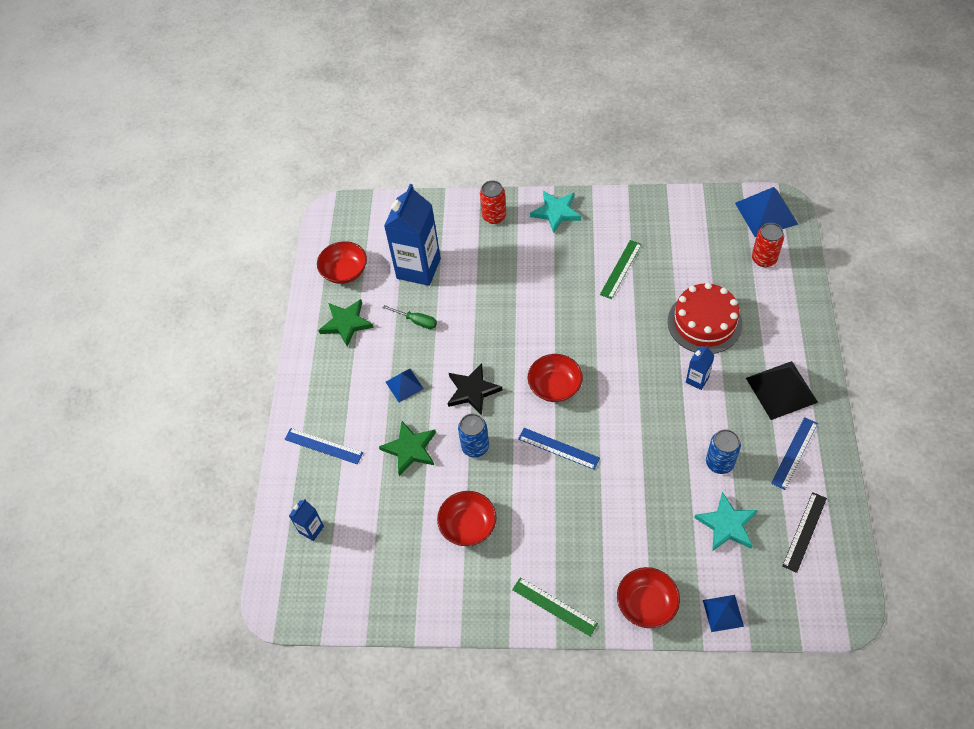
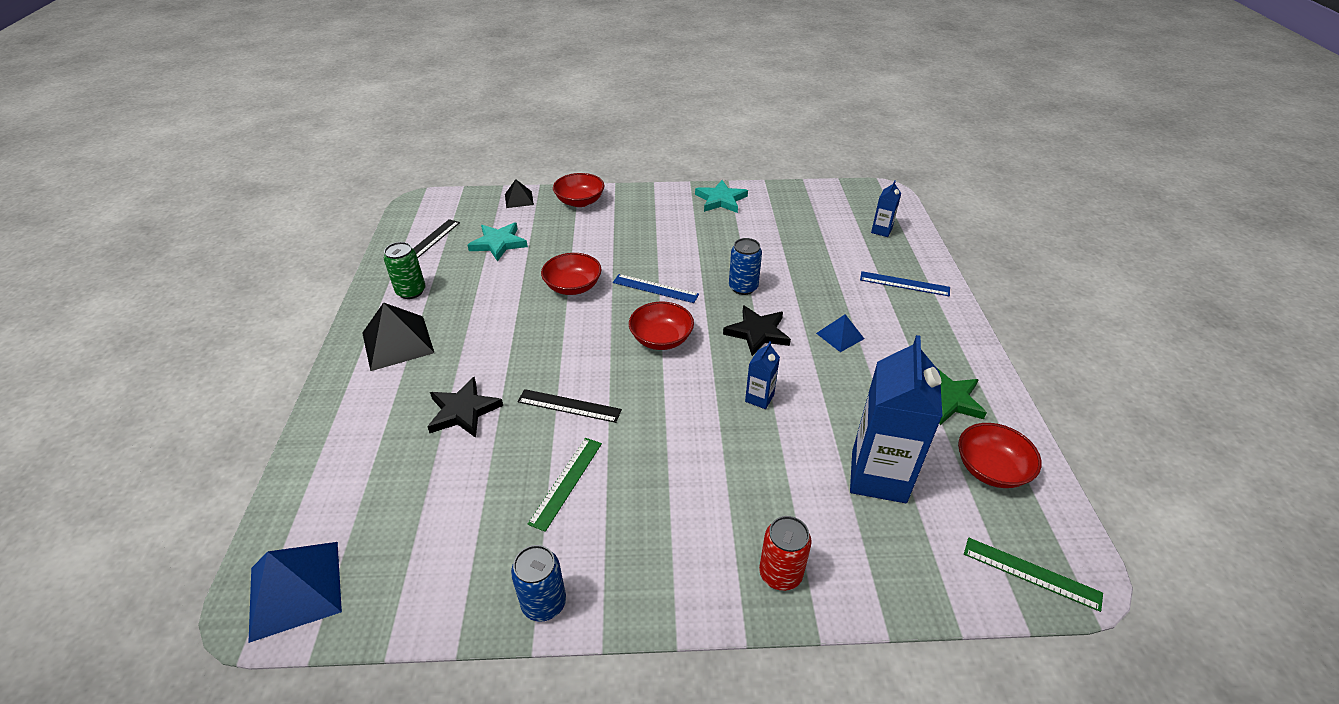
camera: 170 degrees right, 15 degrees down
(410, 449) = (811, 284): green star -> none
(416, 321) = (852, 404): green screwdriver -> none
(468, 525) = (737, 236): red bowl -> red bowl (573, 287)
(554, 606) = (655, 198): green ruler -> green ruler (1031, 573)
(556, 212) = (669, 584): turquoise star -> turquoise star (721, 200)
(625, 325) = (569, 405): none -> black ruler
(697, 379) = (492, 349): blue carton -> blue carton (759, 398)
(704, 322) = (463, 411): red cake -> black star
(719, 463) = (491, 282): blue can -> blue can (544, 603)
(723, 613) = (519, 199): blue pyramid -> black pyramid
(764, 259) = (340, 503): red can -> none
(794, 453) = (411, 291): blue ruler -> green can

